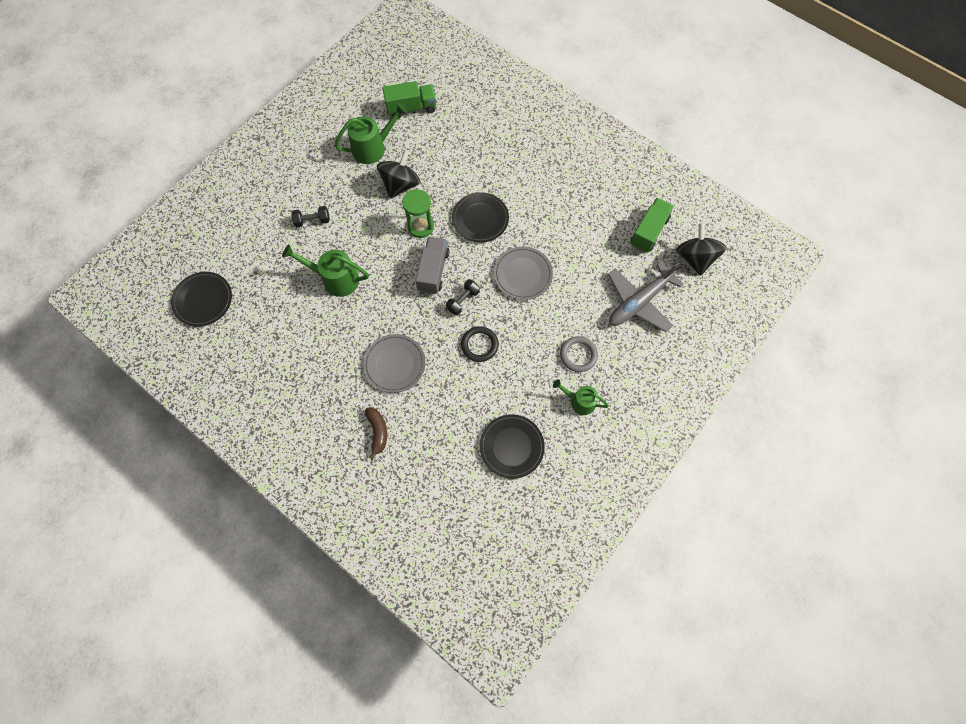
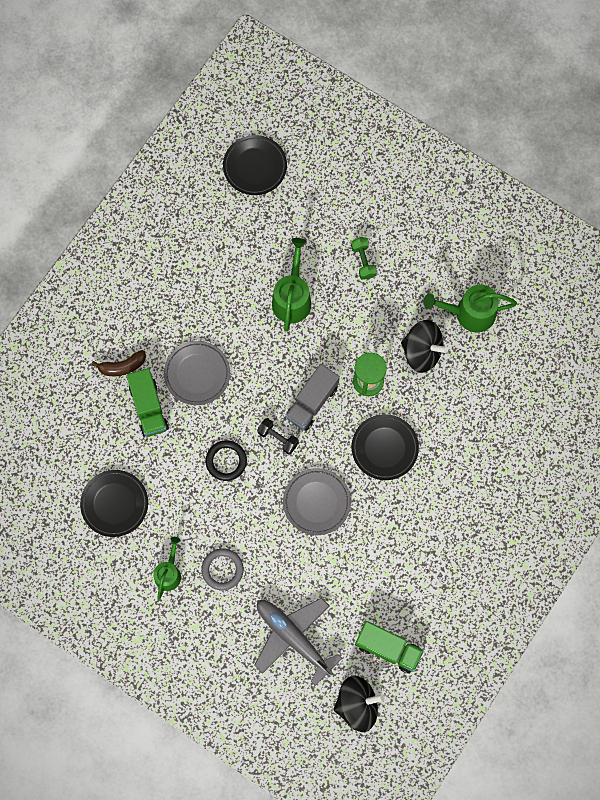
camera: 85 degrees right, 5 degrees up
(312, 221) = (363, 261): black dumbbell -> green dumbbell
(373, 148) = (469, 313): green watering can -> green watering can turned 120 degrees clockwise
(411, 108) = (534, 351): green truck -> green truck (149, 407)
(433, 271) = (312, 402): grey truck -> grey truck turned 120 degrees clockwise

